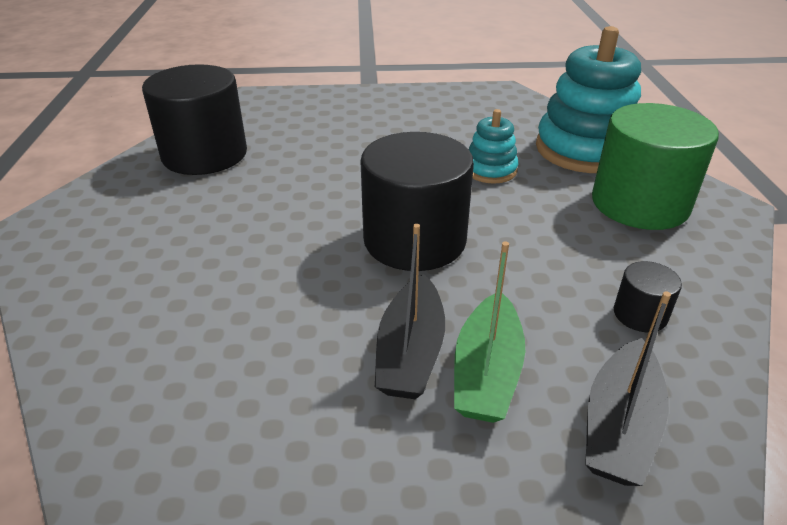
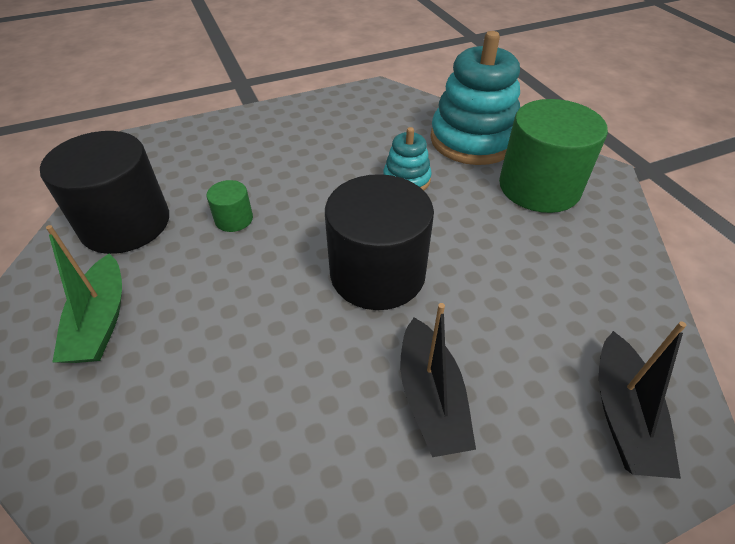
camera: 20 degrees left, 10 degrees up
(300, 169) = (234, 219): none -> green cylinder
(486, 372) = (502, 397): green boat -> green boat (101, 321)
(640, 314) = (588, 299): black cylinder -> none

